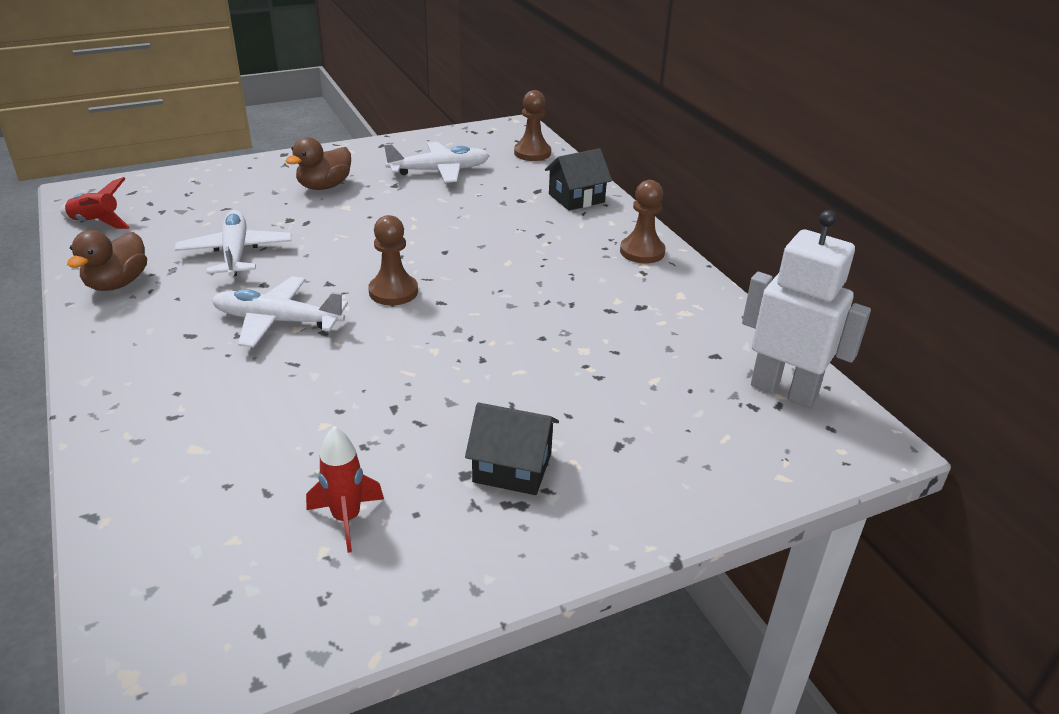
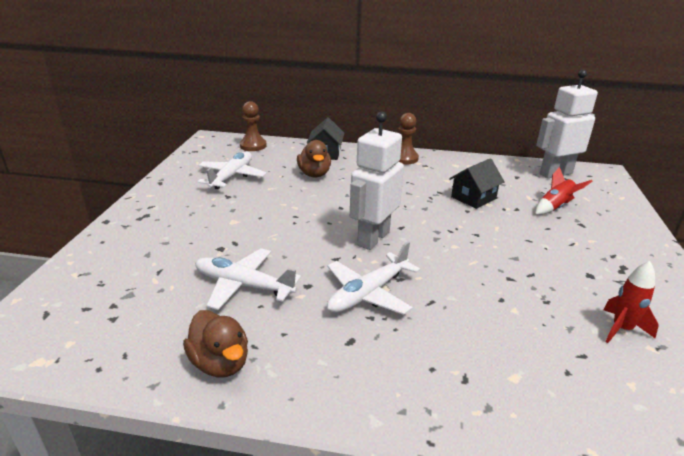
camera: 55 degrees left, 5 degrees down
(96, 223) = (79, 351): red rocket -> red rocket (555, 207)
(324, 186) = (189, 220): brown duck -> brown duck (314, 174)
(393, 292) = (373, 238): brown pawn -> white robot
(512, 468) = (589, 259): black house -> black house (473, 198)

